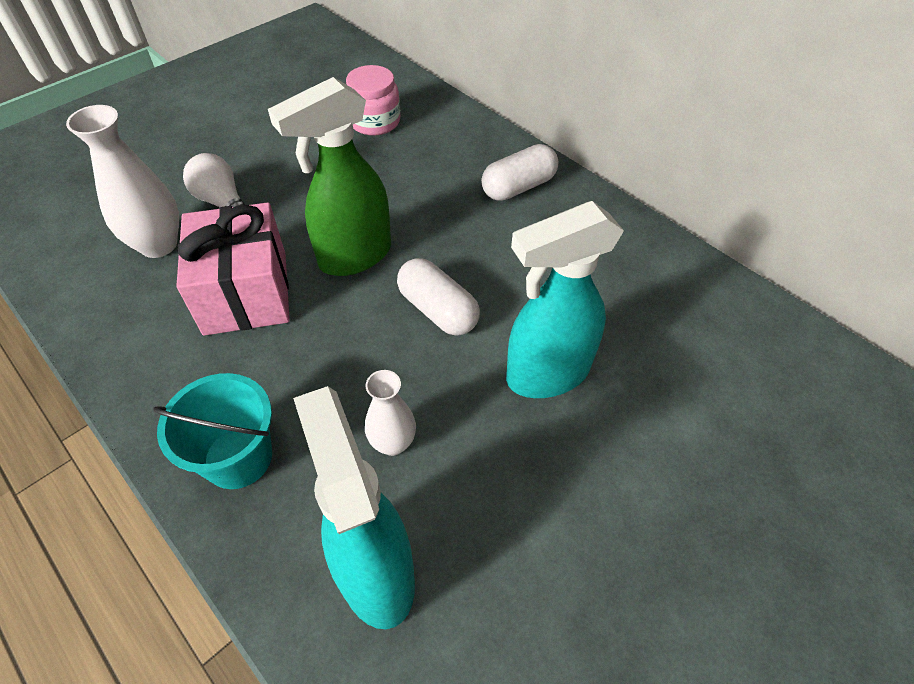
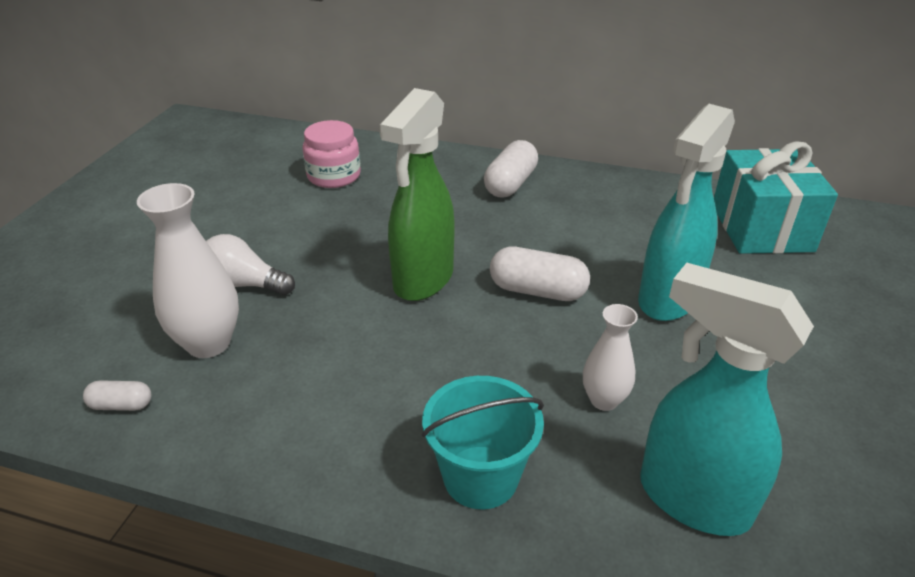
camera: 30 degrees left, 15 degrees down
(68, 271) = (121, 405): none -> white capsule
(246, 293) = (347, 346): pink gift -> none
(726, 339) = (761, 228): none -> turquoise gift

